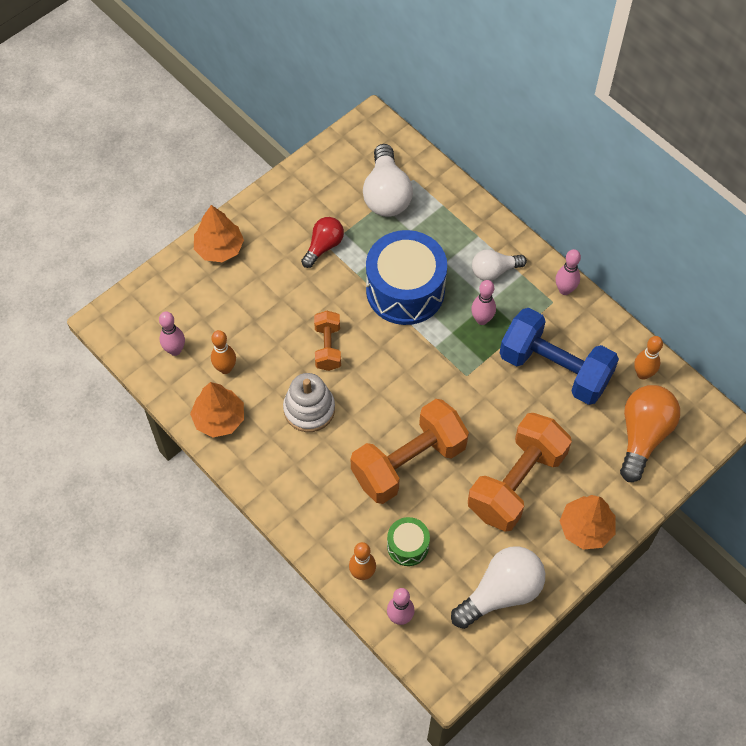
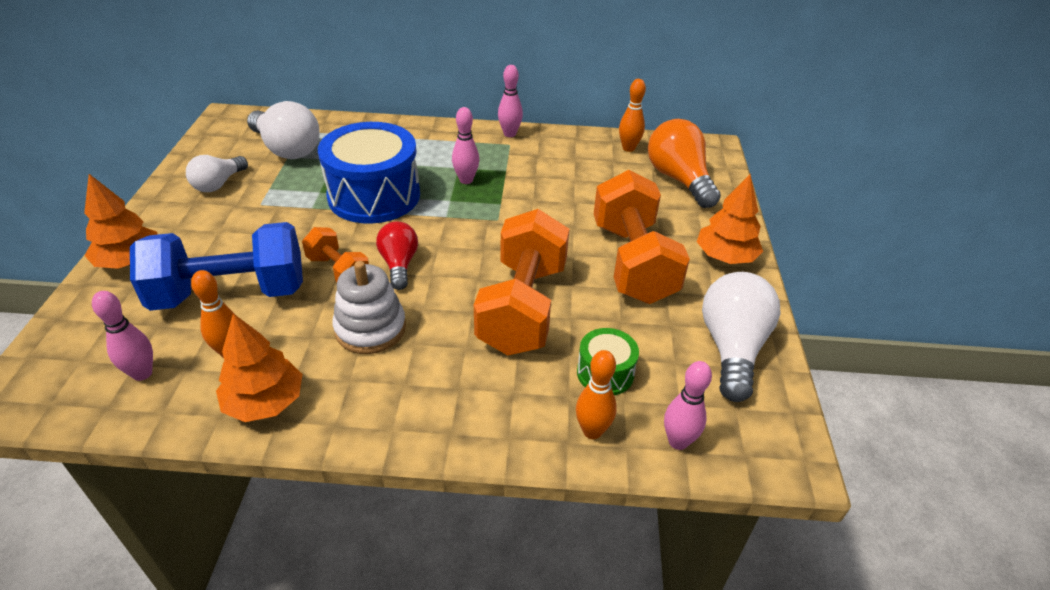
camera: 45 degrees left, 20 degrees down
(323, 246) = (257, 206): red light bulb -> red light bulb (399, 264)
(494, 271) = (440, 149): white light bulb -> white light bulb (218, 184)
(554, 369) = (563, 178): blue dumbbell -> blue dumbbell (230, 293)

